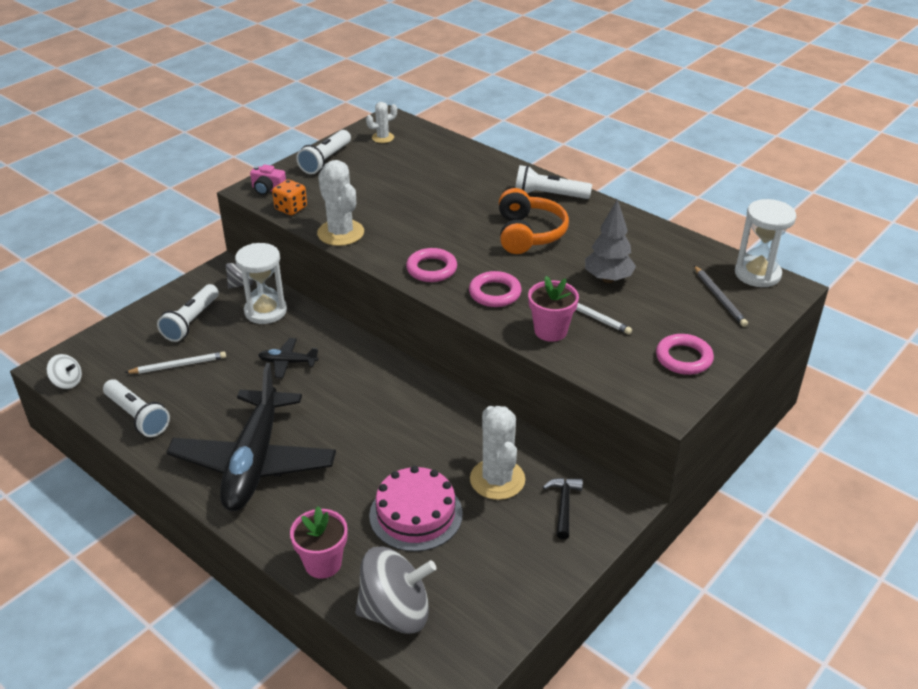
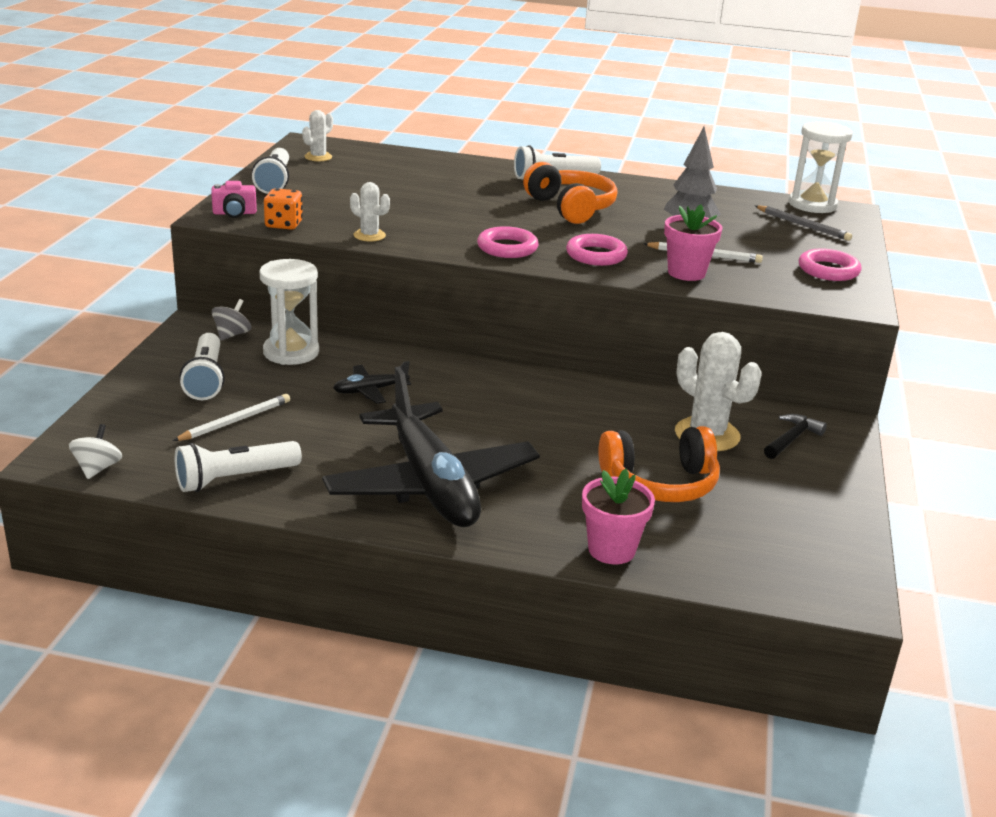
camera: 30 degrees left, 10 degrees down
(67, 382) = (97, 468): white spinning top -> white spinning top turned 75 degrees counterclockwise
(137, 416) = (235, 479): white flashlight -> white flashlight turned 135 degrees clockwise
(340, 233) = (369, 235): white cactus -> white cactus, size x0.55
(396, 612) = (734, 567): grey spinning top -> none
(416, 514) = (660, 483): pink cake -> orange headphones
(564, 505) = (792, 439): black hammer -> black hammer turned 60 degrees clockwise

